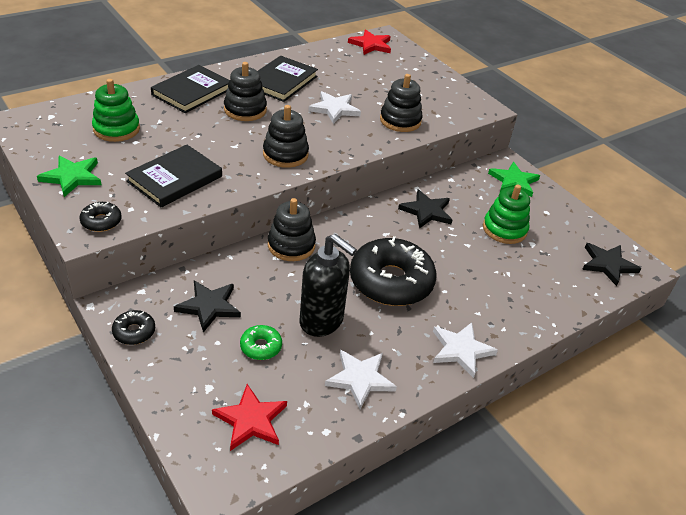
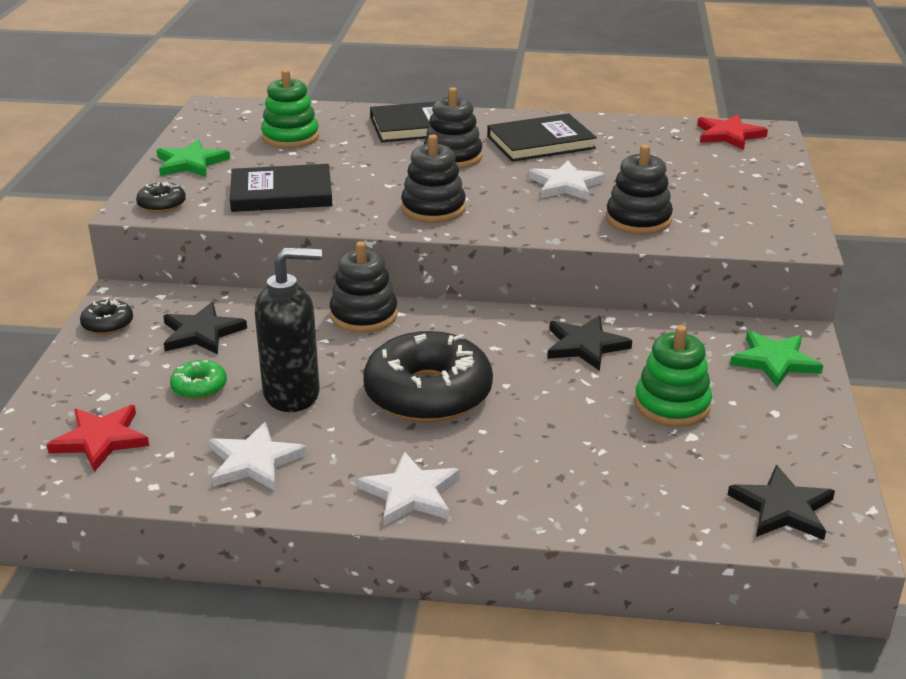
camera: 45 degrees right, 10 degrees down
(322, 321) = (292, 394): black soap dispenser -> black soap dispenser turned 90 degrees counterclockwise

